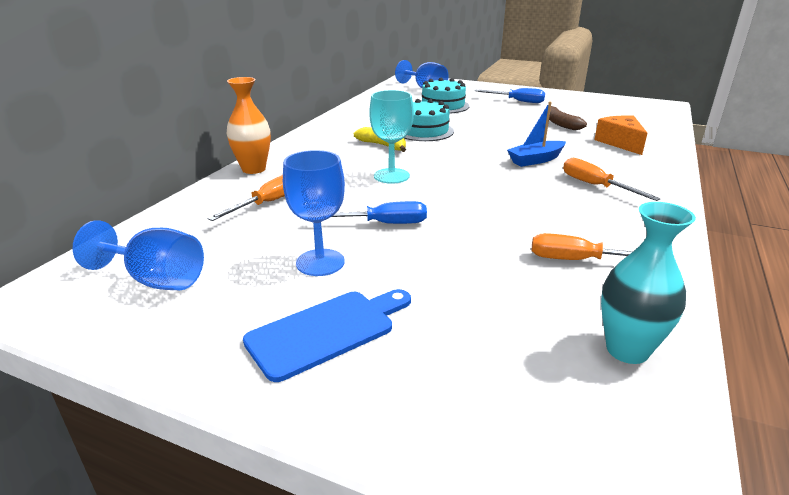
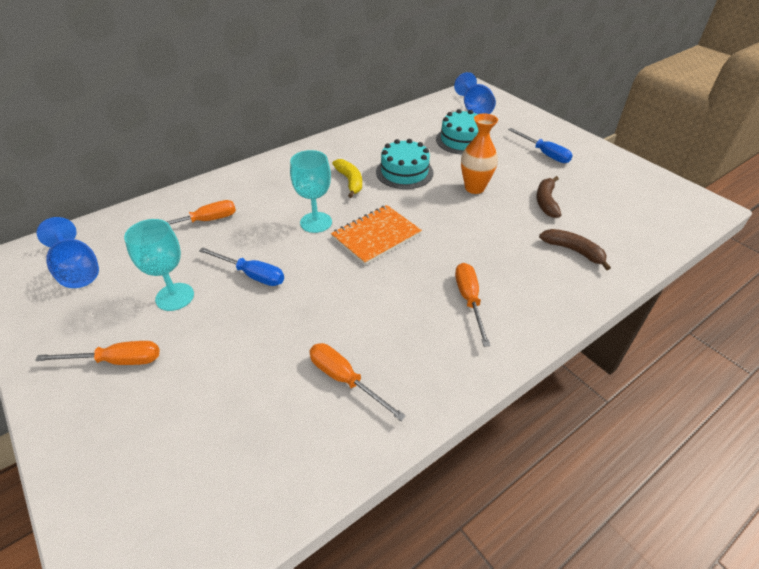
camera: 30 degrees right, 15 degrees up
(253, 169) = (230, 179): orange vase -> orange vase (474, 188)
(320, 262) = (175, 297): blue goblet -> turquoise goblet
(327, 331) = (117, 361): blue cutting board -> orange screwdriver
(460, 171) = (376, 236): none -> orange notebook
(536, 160) = (457, 245): blue boat -> none
(620, 143) = (573, 251): orange cheese -> brown banana
(627, 350) = (268, 480): turquoise vase -> none

